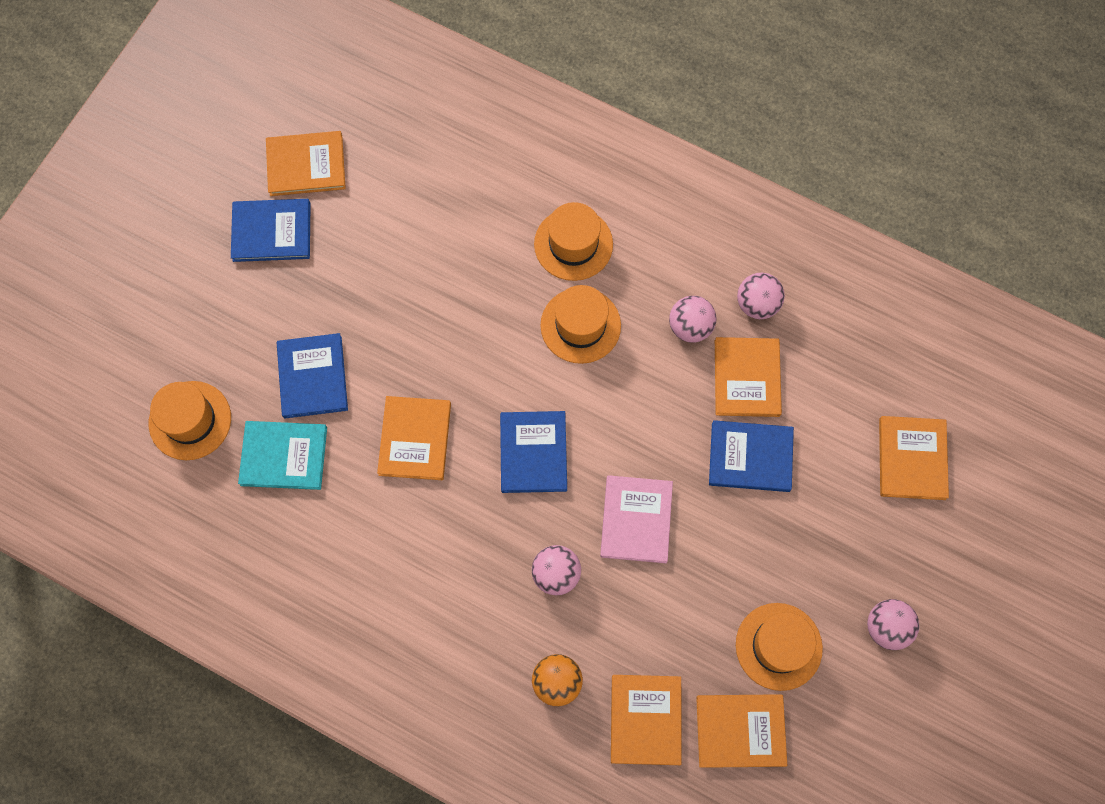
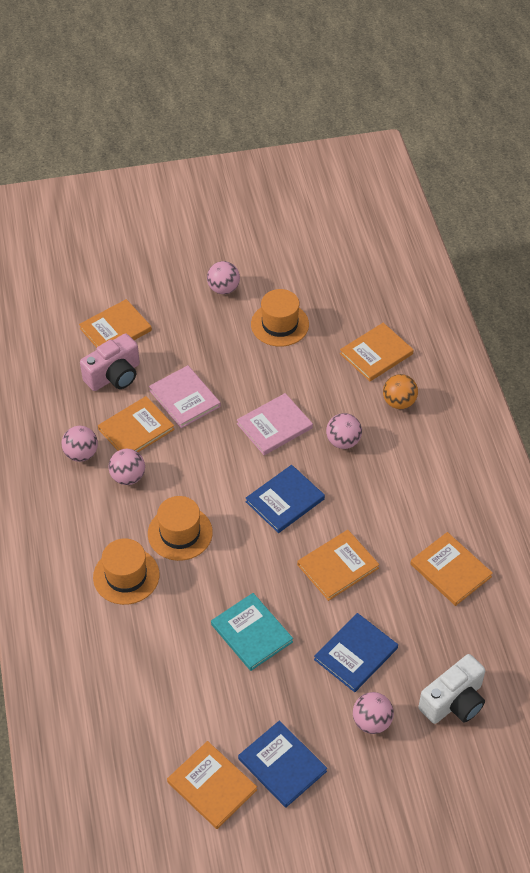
camera: 130 degrees left, 20 degrees down
(190, 420) = (453, 701): orange hat -> white camera
(239, 335) = (371, 721): none -> pink ball
(284, 456) = (419, 628): turquoise book -> turquoise book (251, 633)
(740, 731) = (339, 314): orange book -> orange book (450, 570)
(750, 457) = (184, 398): blue book -> pink book
(841, 409) = (114, 375): none -> pink camera

